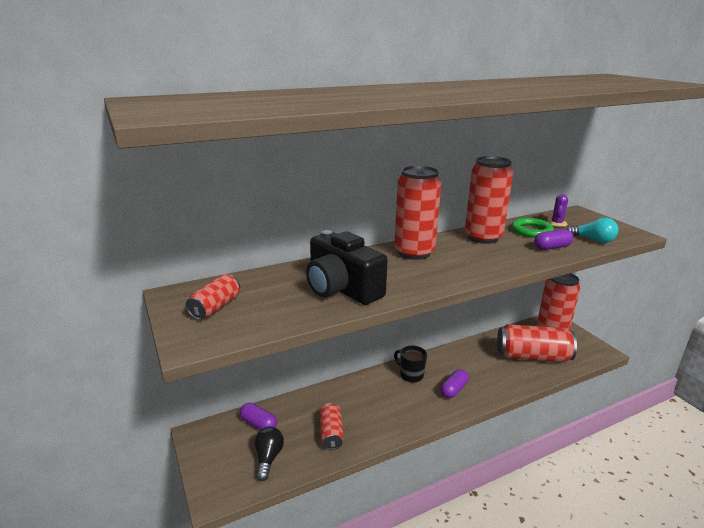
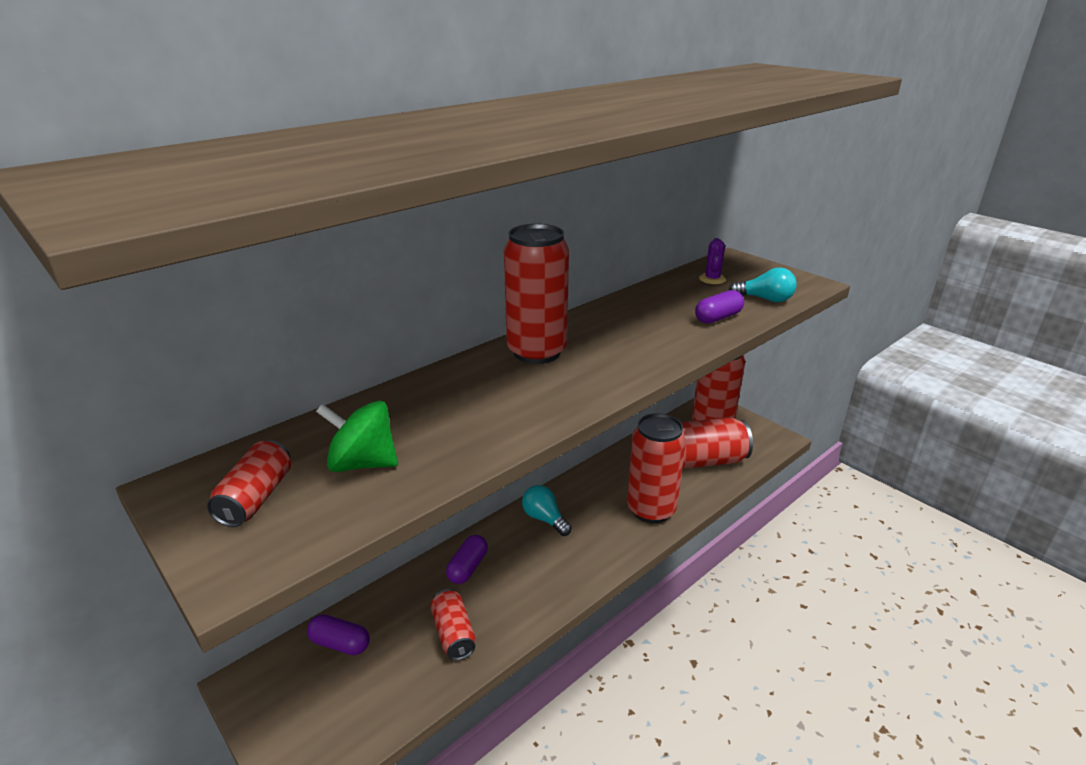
camera: 15 degrees left, 5 degrees up
(268, 458) = (369, 695): black light bulb -> none
(282, 299) = (362, 463): none -> green spinning top
(341, 289) = (450, 430): black camera -> none
(411, 374) = (544, 519): black mug -> turquoise light bulb
(453, 390) = (607, 530): purple capsule -> purple capsule (467, 567)
(483, 237) = (624, 314): red can -> red can (651, 509)
(531, 231) = (684, 295): green ring -> none

